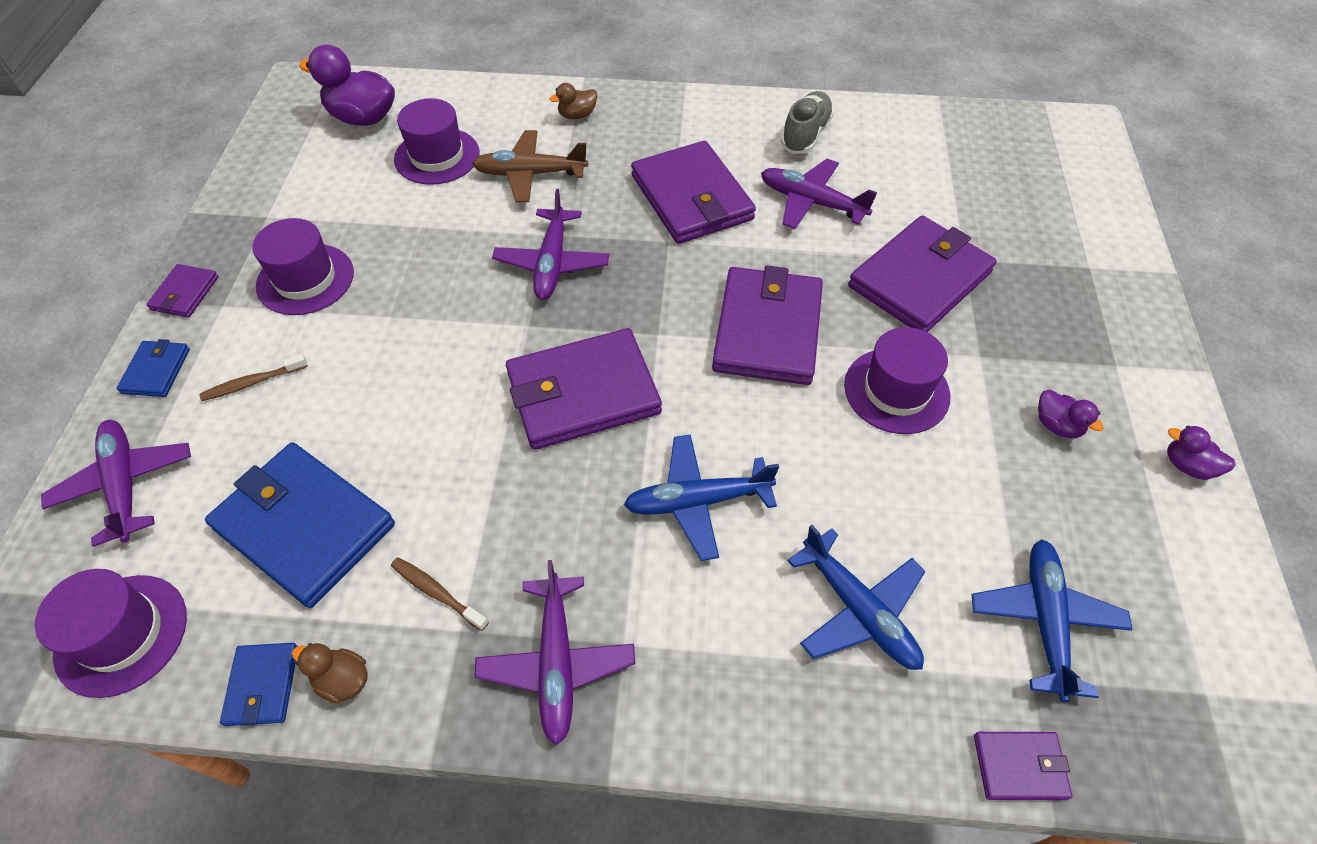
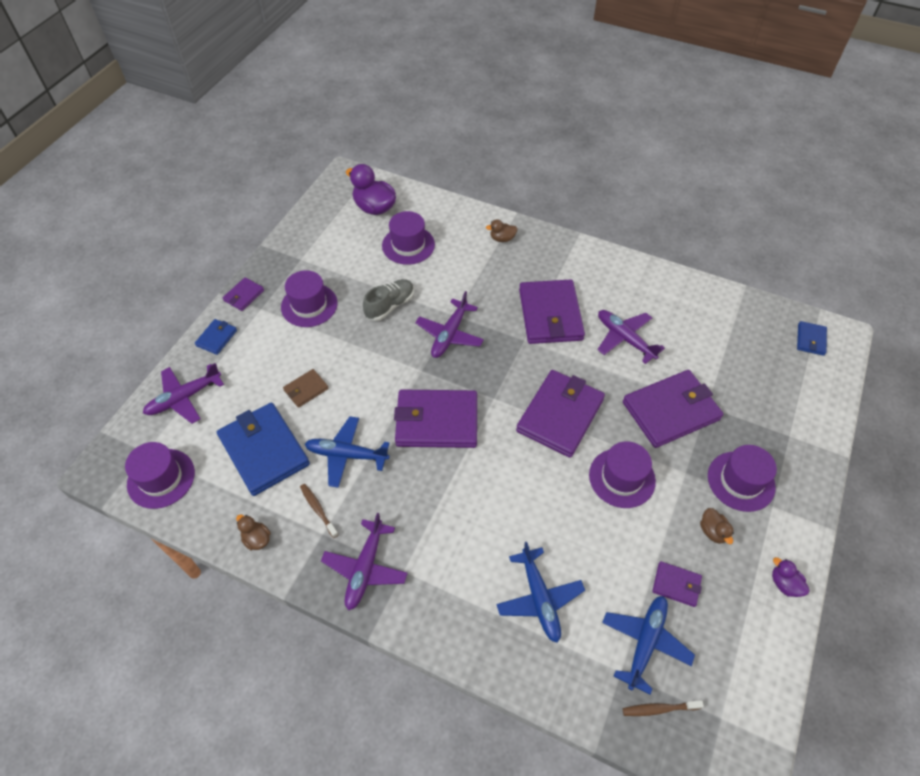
camera: 20 degrees right, 0 degrees up
(125, 484) = (184, 398): purple plane -> purple plane turned 120 degrees counterclockwise
(252, 382) = (263, 360): brown toothbrush -> brown toothbrush (659, 709)
(262, 685) = (218, 528): blue wallet -> blue wallet (810, 340)
(345, 407) = (306, 389): none -> brown wallet
(530, 174) = (458, 272): brown plane -> none
(697, 501) = (475, 506): blue plane -> blue plane (346, 455)
(805, 134) = (642, 290): grey shoe -> grey shoe (390, 306)
(1019, 766) = (590, 715): purple wallet -> purple wallet (676, 585)
(1057, 425) = (712, 531): purple duck -> brown duck
(1059, 345) = (741, 481): none -> purple hat

